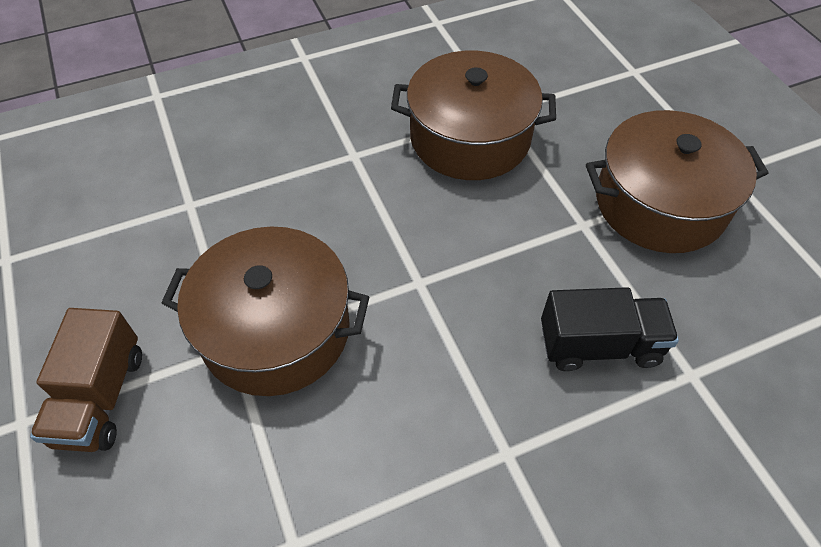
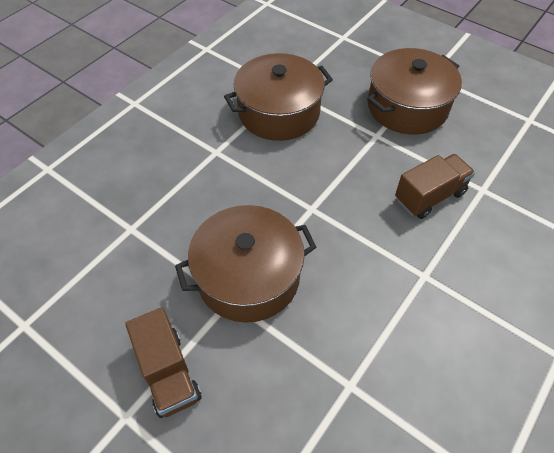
camera: 30 degrees left, 0 degrees up
(599, 345) = (429, 196): black truck -> brown truck

